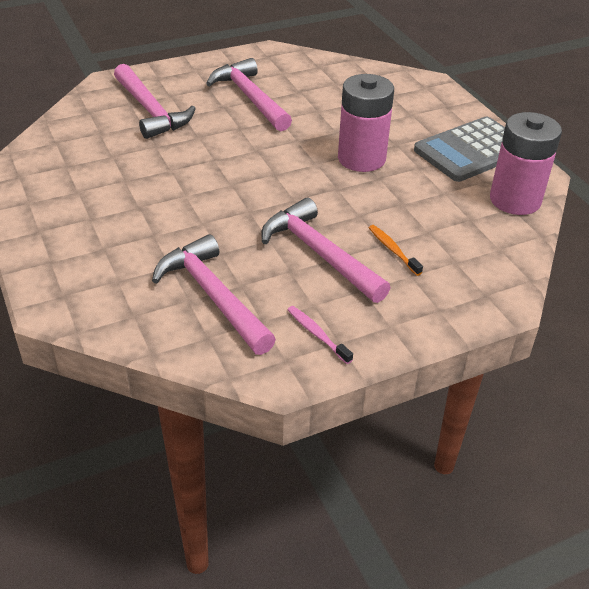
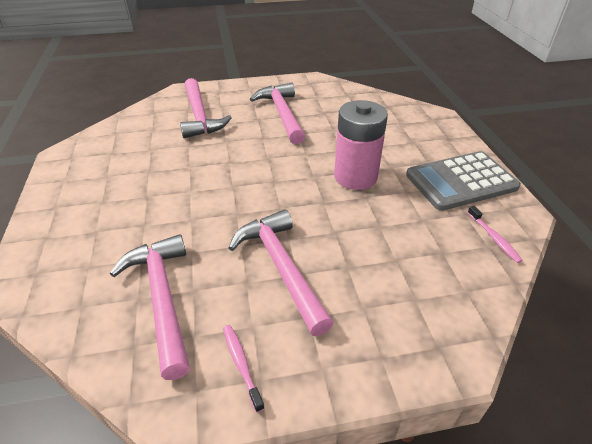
camera: 15 degrees right, 0 degrees up
(393, 250) = (354, 275): orange toothbrush -> none
(515, 200) = (493, 238): pink battery -> pink toothbrush

